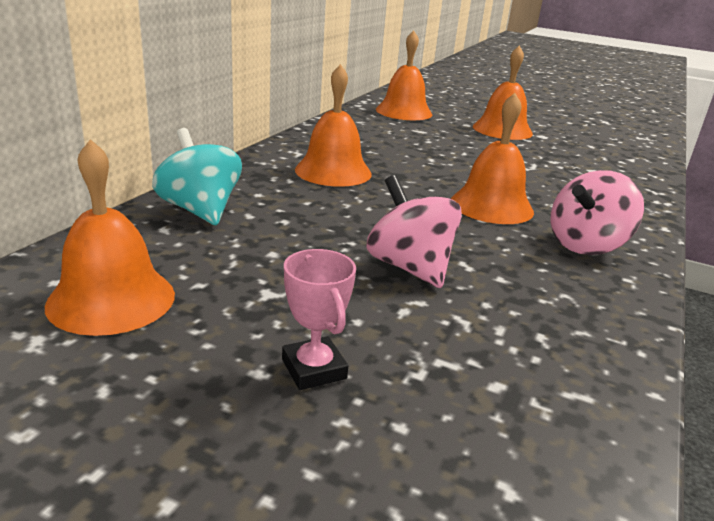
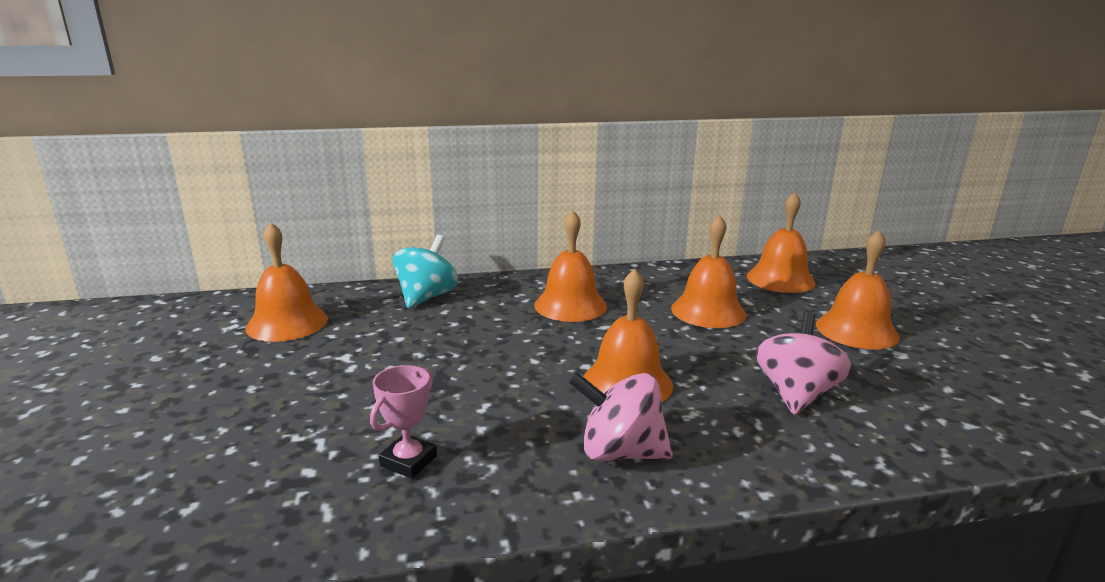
camera: 55 degrees right, 5 degrees down
(314, 369) = (268, 401): pink trophy -> pink trophy (408, 461)
(409, 267) = (444, 386): pink spinning top -> pink spinning top (796, 394)
(418, 144) = (708, 311): none -> orange bell

